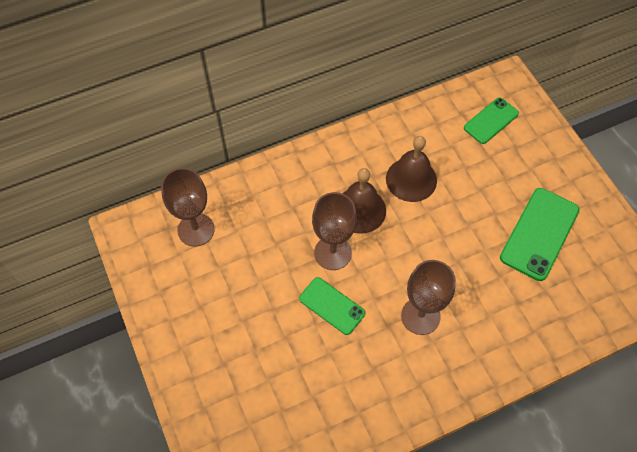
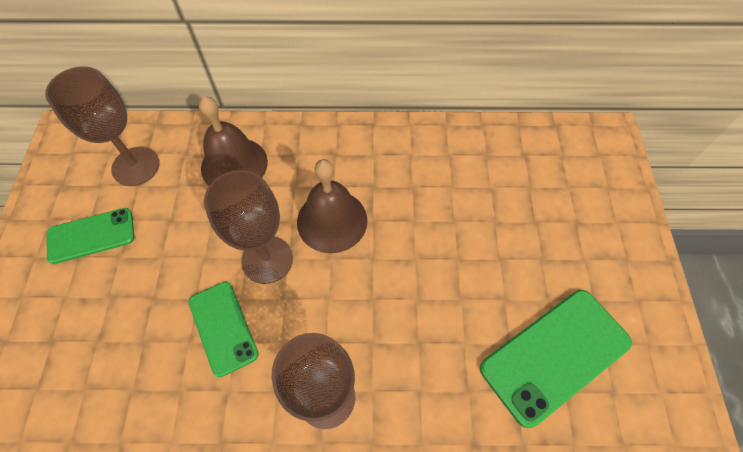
camera: 25 degrees right, 0 degrees up
(411, 179) = (417, 209): brown bell -> brown bell (234, 164)
(491, 121) = (559, 178): green phone -> green phone (91, 235)

